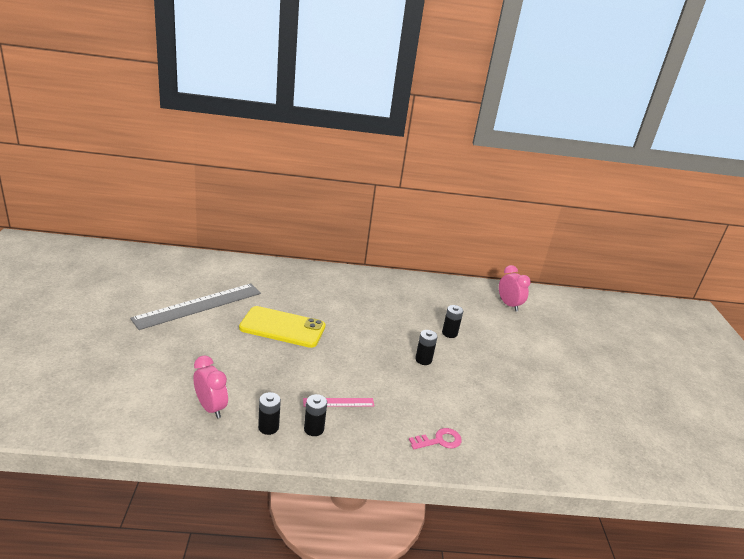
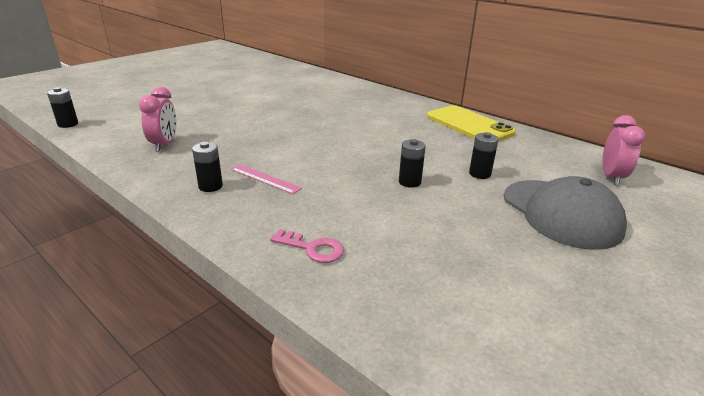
camera: 45 degrees right, 0 degrees up
(198, 305) = (265, 93): grey ruler -> none
(268, 427) = (179, 171): black battery -> black battery (68, 124)
(282, 327) = (306, 120): yellow phone -> yellow phone (469, 125)
(514, 347) = (561, 213): none -> grey cap

